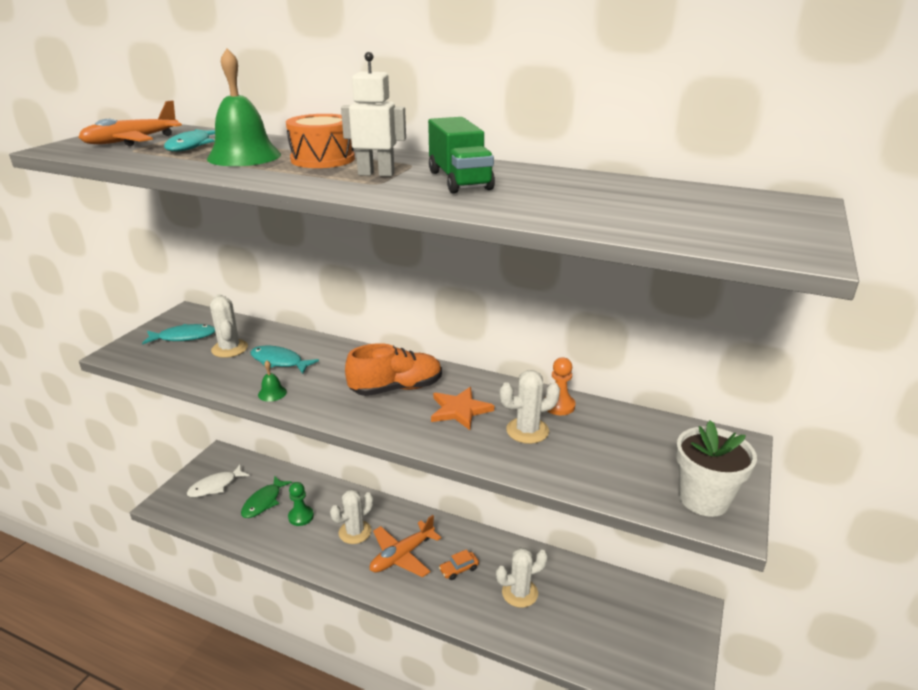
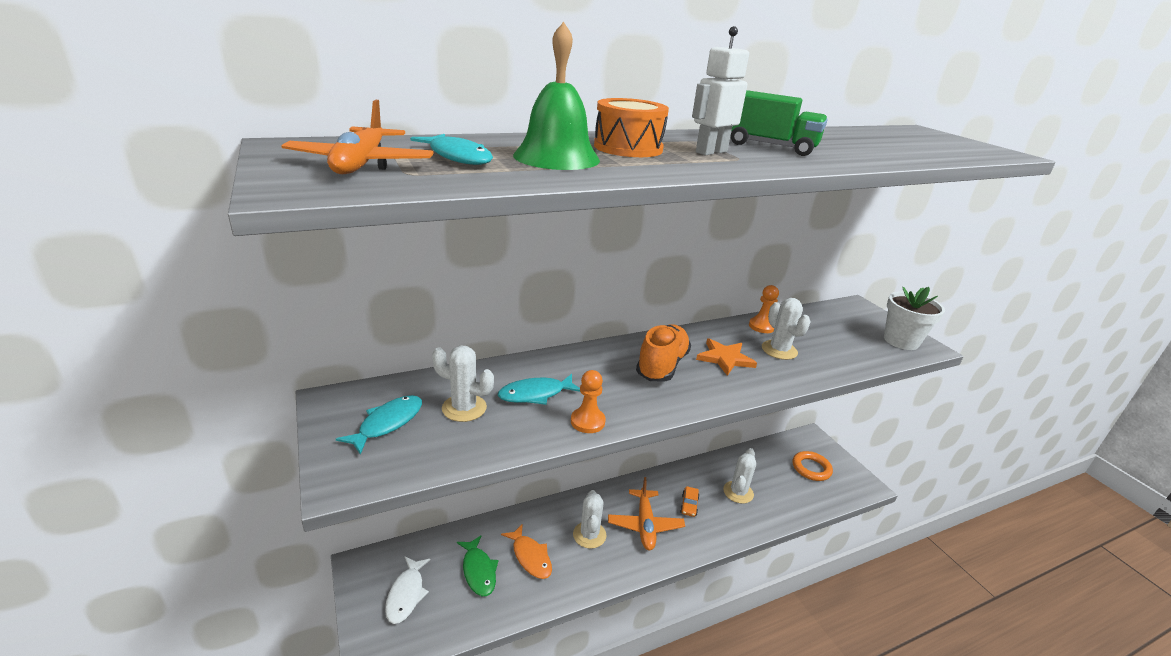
camera: 50 degrees left, 0 degrees up
(272, 393) = (587, 421): green bell -> orange pawn
(301, 516) = (530, 557): green pawn -> orange fish
(527, 430) = (779, 350): white cactus -> white cactus turned 45 degrees counterclockwise
(636, 632) = (811, 468): none -> orange ring

